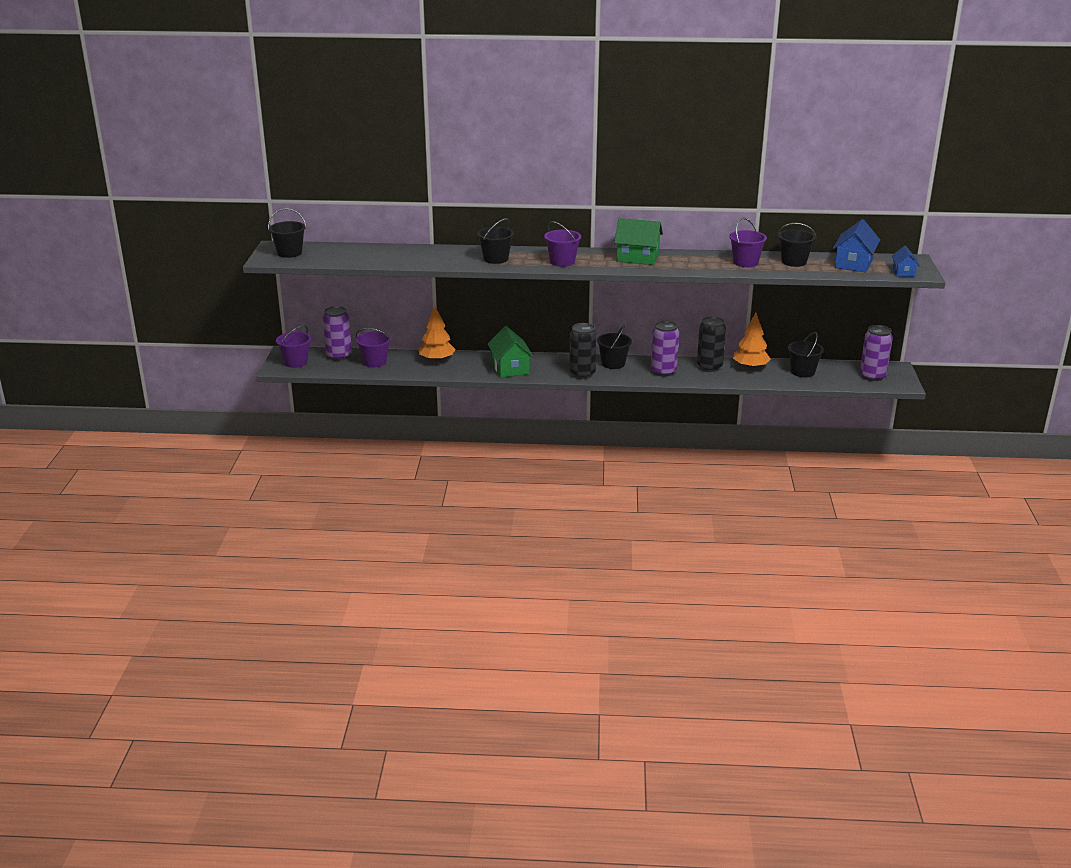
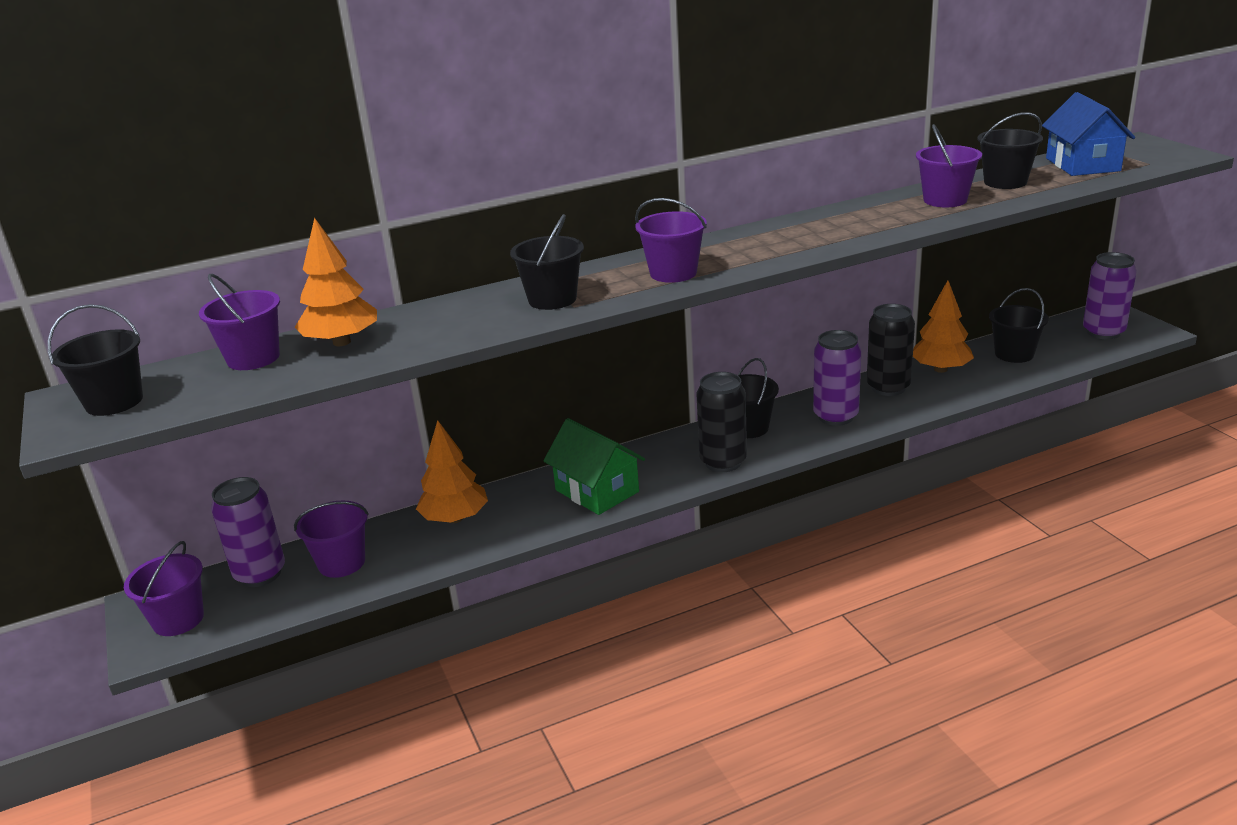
camera: 25 degrees left, 0 degrees up
(353, 250) = (253, 358): none -> purple bucket
(392, 253) = (342, 342): none -> orange tree
(637, 258) = (781, 235): green house -> none
(903, 272) = (1163, 159): blue house -> none

